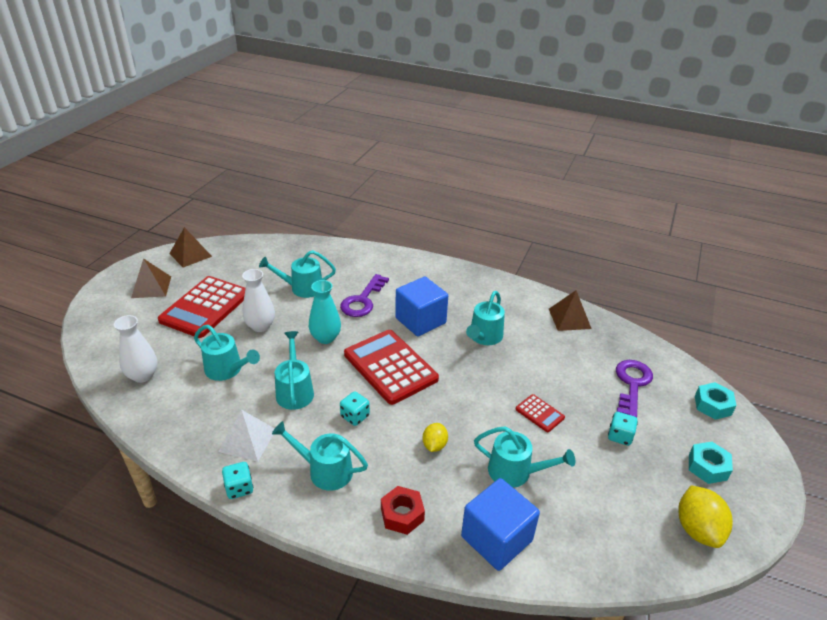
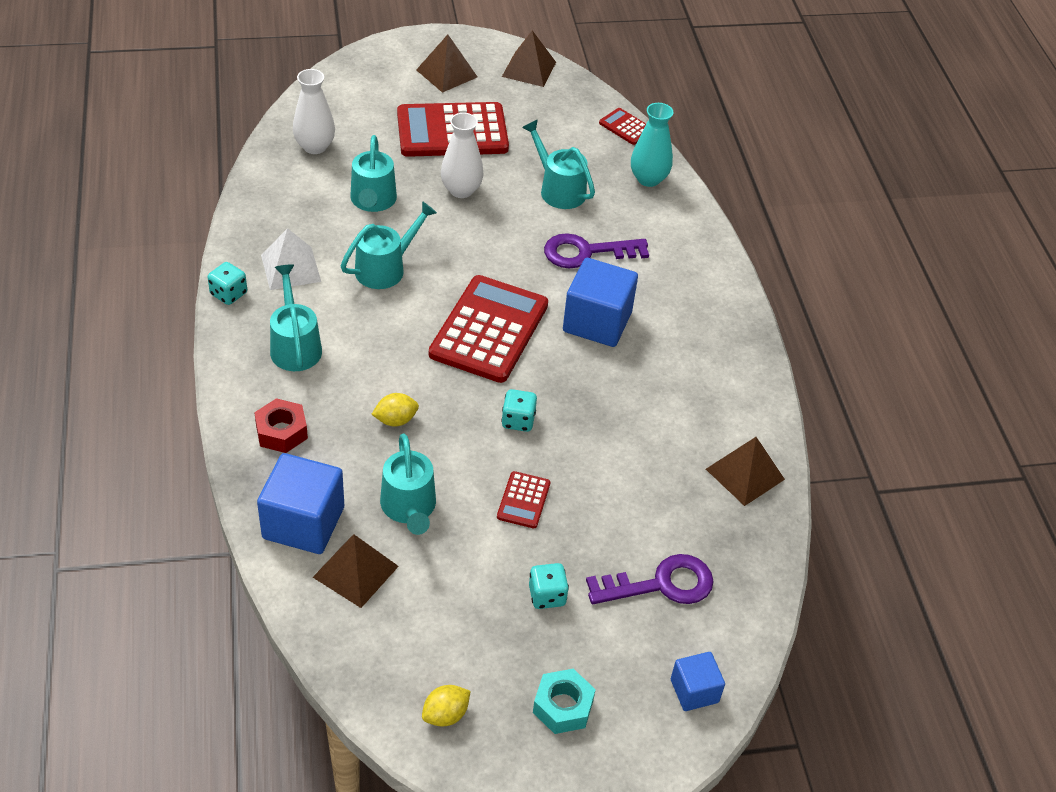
camera: 55 degrees right, 10 degrees up
(280, 243) = (626, 127): none -> red calculator
(325, 338) = (489, 252): turquoise vase -> turquoise vase (648, 179)
(355, 416) = (386, 334): turquoise dice -> turquoise dice (518, 420)
(484, 337) = (620, 396): turquoise watering can -> none
(556, 526) = (355, 571): none -> brown pyramid
(697, 529) = (445, 715): yellow lemon -> yellow lemon, size x0.59
(712, 405) = (694, 691): turquoise nut -> blue cube

